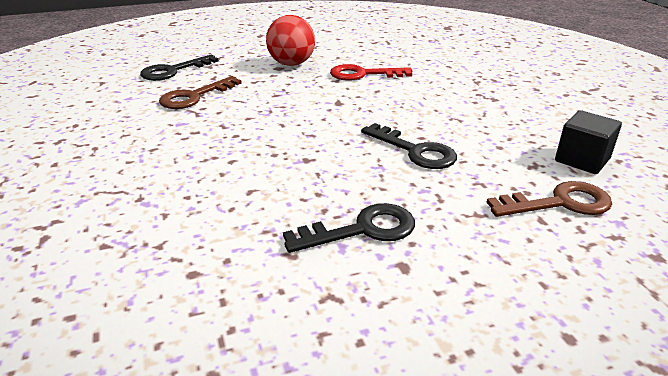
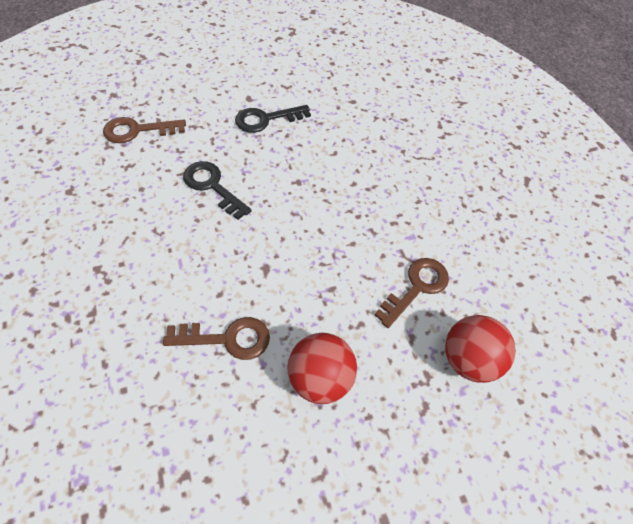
camera: 175 degrees right, 25 degrees up
(173, 71) = (468, 359): black key -> red ball
(363, 74) = (227, 338): red key -> brown key
(582, 160) = (87, 169): black cube -> none

